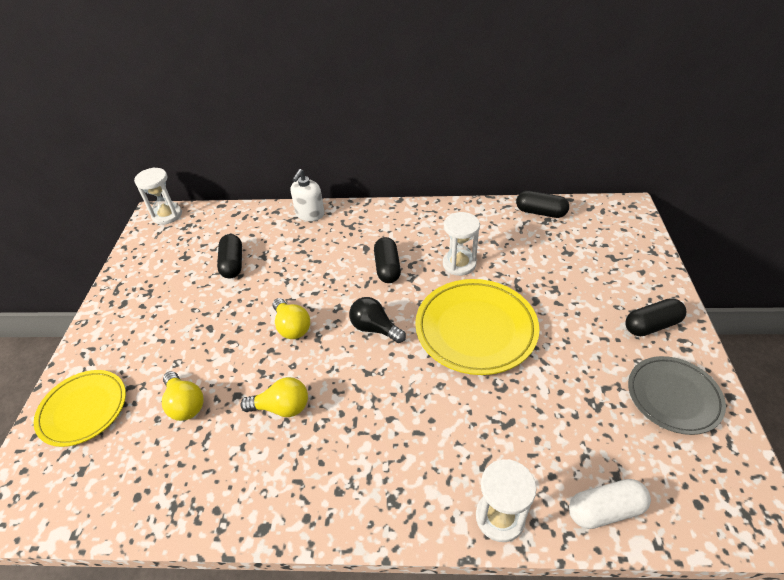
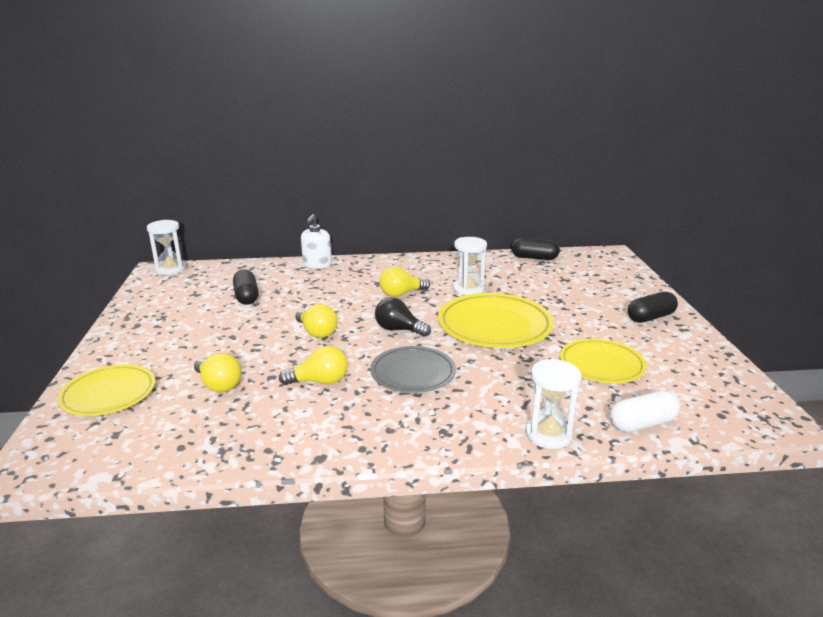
camera: 10 degrees left, 20 degrees down
(387, 268) = (401, 294): black capsule -> yellow light bulb
(579, 405) = (601, 365): none -> yellow plate
(673, 397) = (681, 356): grey plate -> grey plate (413, 373)

